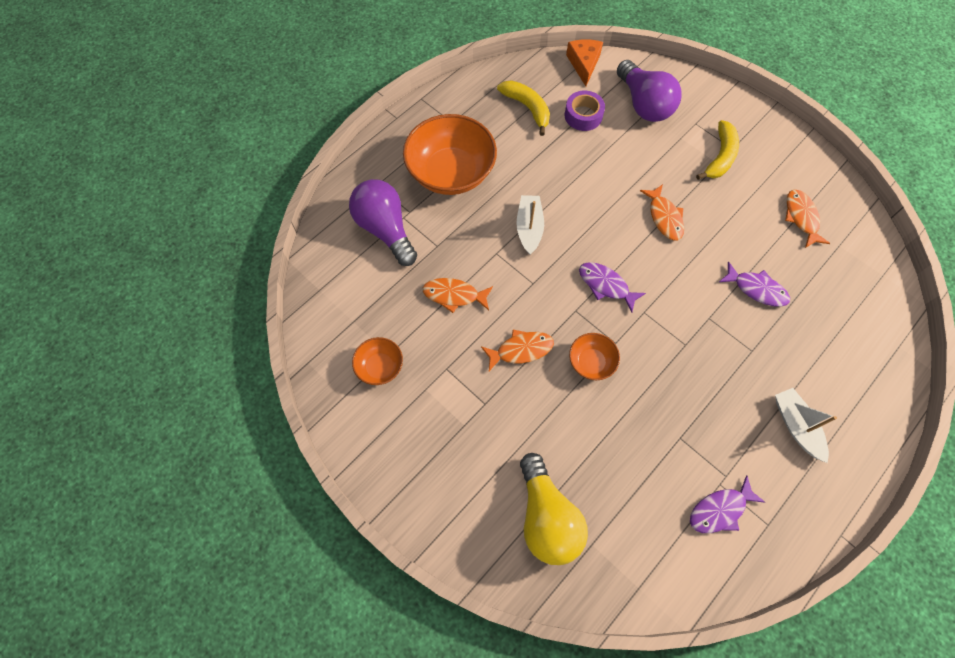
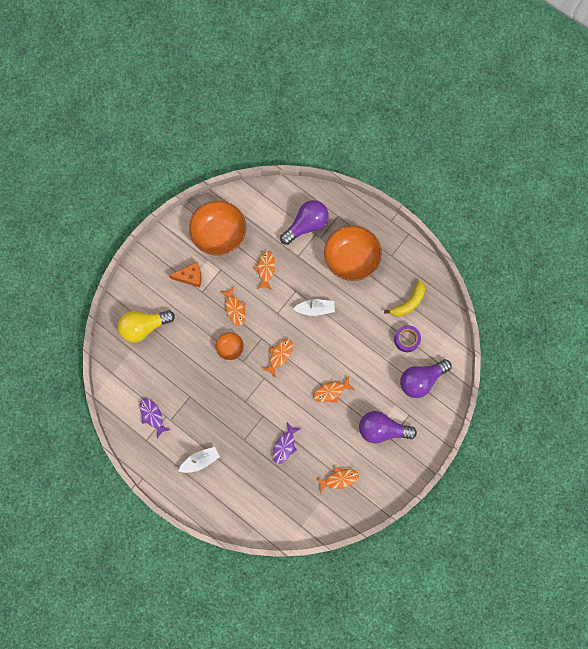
camera: 85 degrees right, 10 degrees up
(380, 367) = (219, 234): orange bowl -> orange bowl, size x2.07
(584, 64) = (452, 339): orange cheese -> orange cheese (190, 276)
(606, 285) = (279, 355): purple fish -> orange fish
(720, 157) = (382, 429): yellow banana -> purple light bulb

